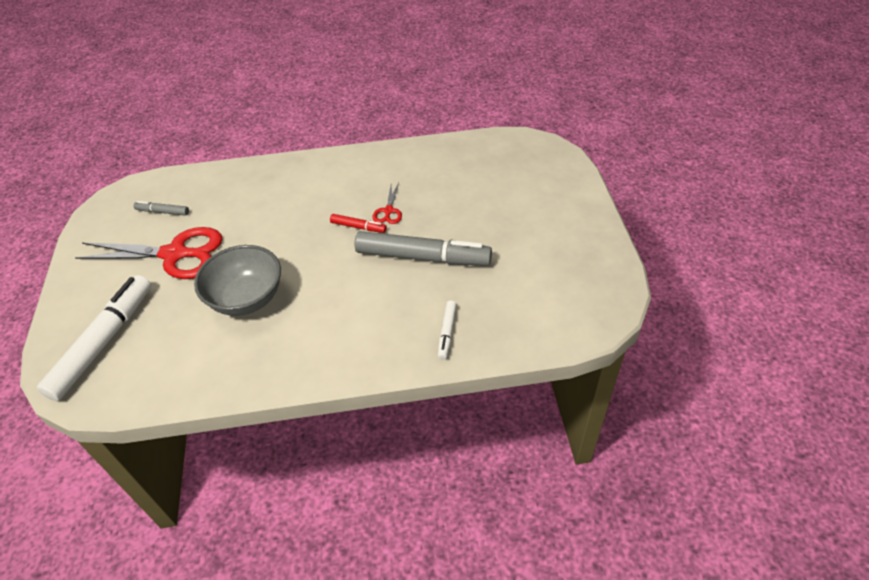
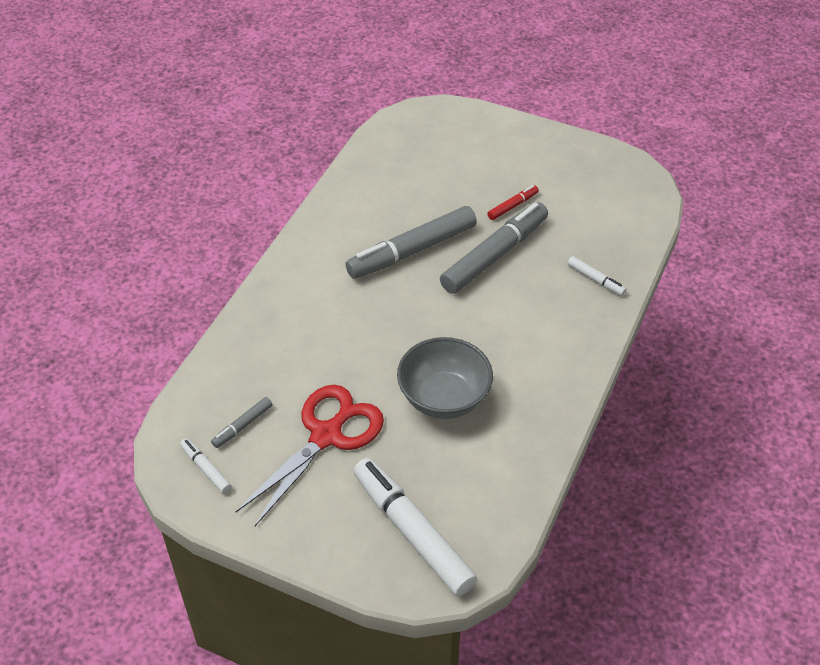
camera: 60 degrees left, 0 degrees up
(117, 214) = (206, 469): none -> white marker
(358, 227) = (415, 281): red marker -> red marker (513, 206)
(388, 211) = (412, 251): red scissors -> grey marker

